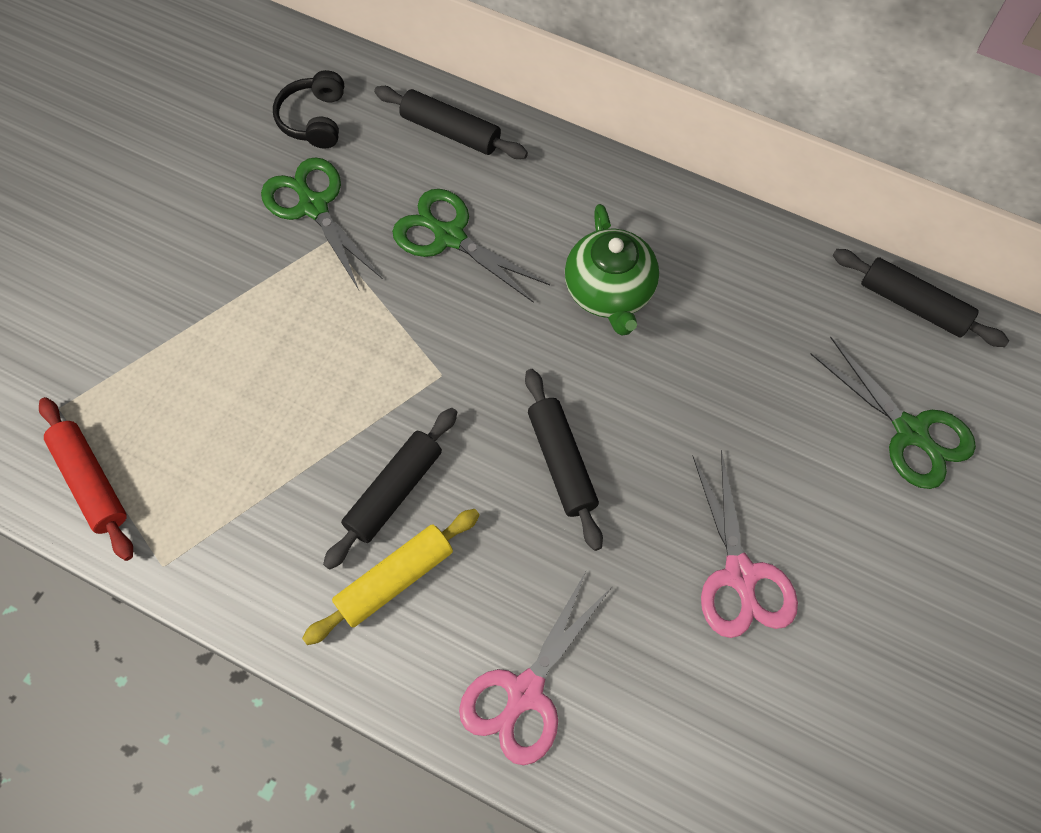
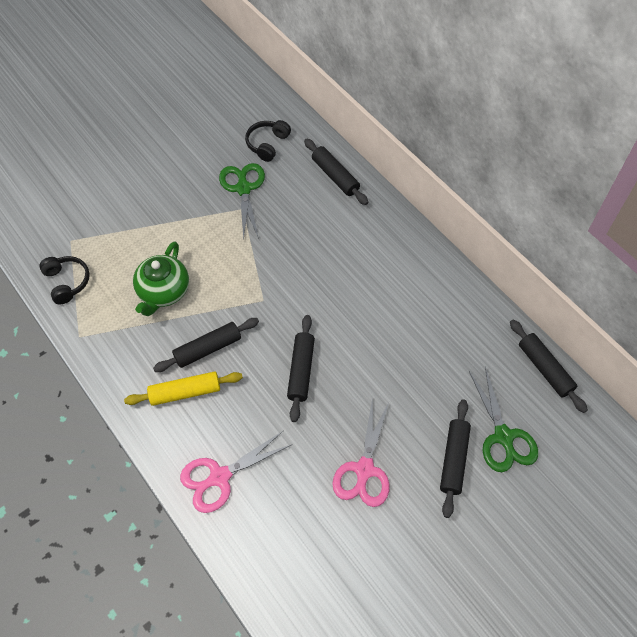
camera: 25 degrees right, 5 degrees down
(91, 482) = (67, 282): red rolling pin -> black headphones
(449, 237) = (305, 231): green scissors -> none
(609, 292) = (375, 293): green teapot -> green teapot (164, 291)
(860, 499) = (454, 460): none -> black rolling pin

